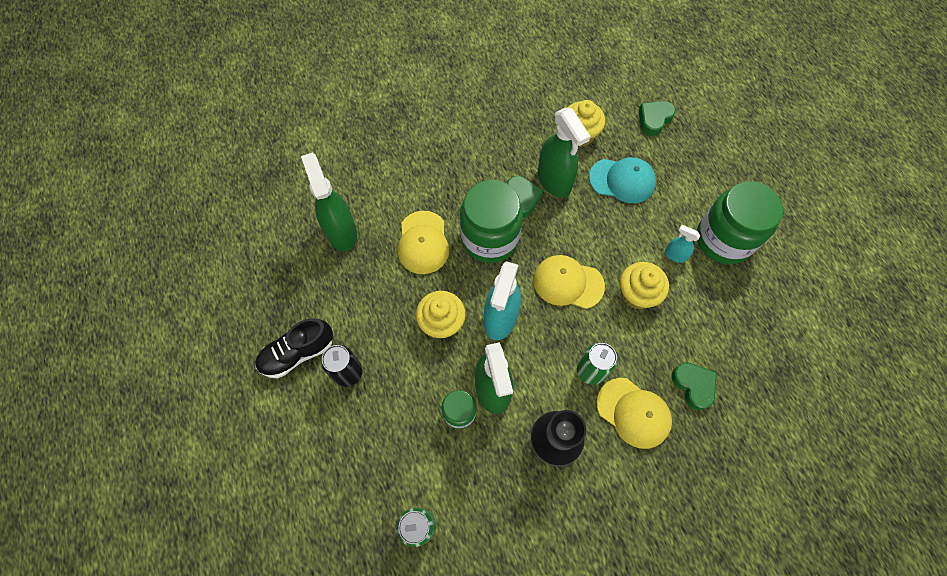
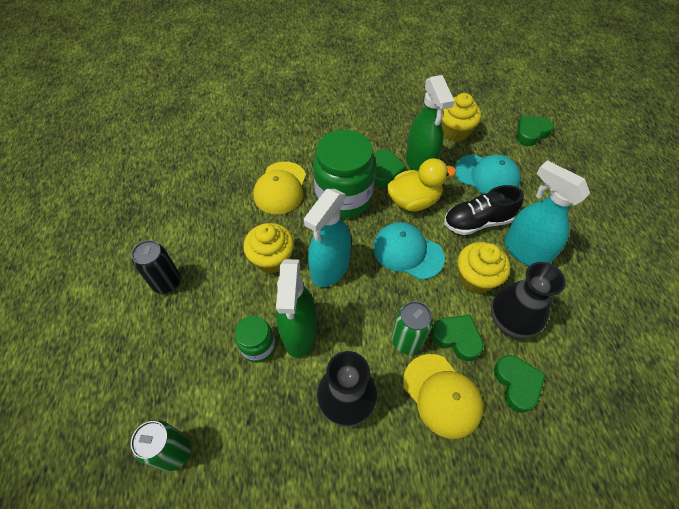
camera: 15 degrees right, 10 degrees down
(298, 353) = (129, 254): black shoe -> black shoe (477, 222)
(341, 232) = (211, 164): green spray bottle -> none
(559, 226) = (414, 201): none -> yellow duck
(568, 283) = (407, 252): yellow cap -> turquoise cap
(633, 357) = (456, 338): none -> green heart
(675, 255) = (525, 251): turquoise spray bottle -> turquoise spray bottle, size x2.06
(676, 328) = (511, 321): none -> black vase
(723, 239) = (580, 248): green jar -> none

